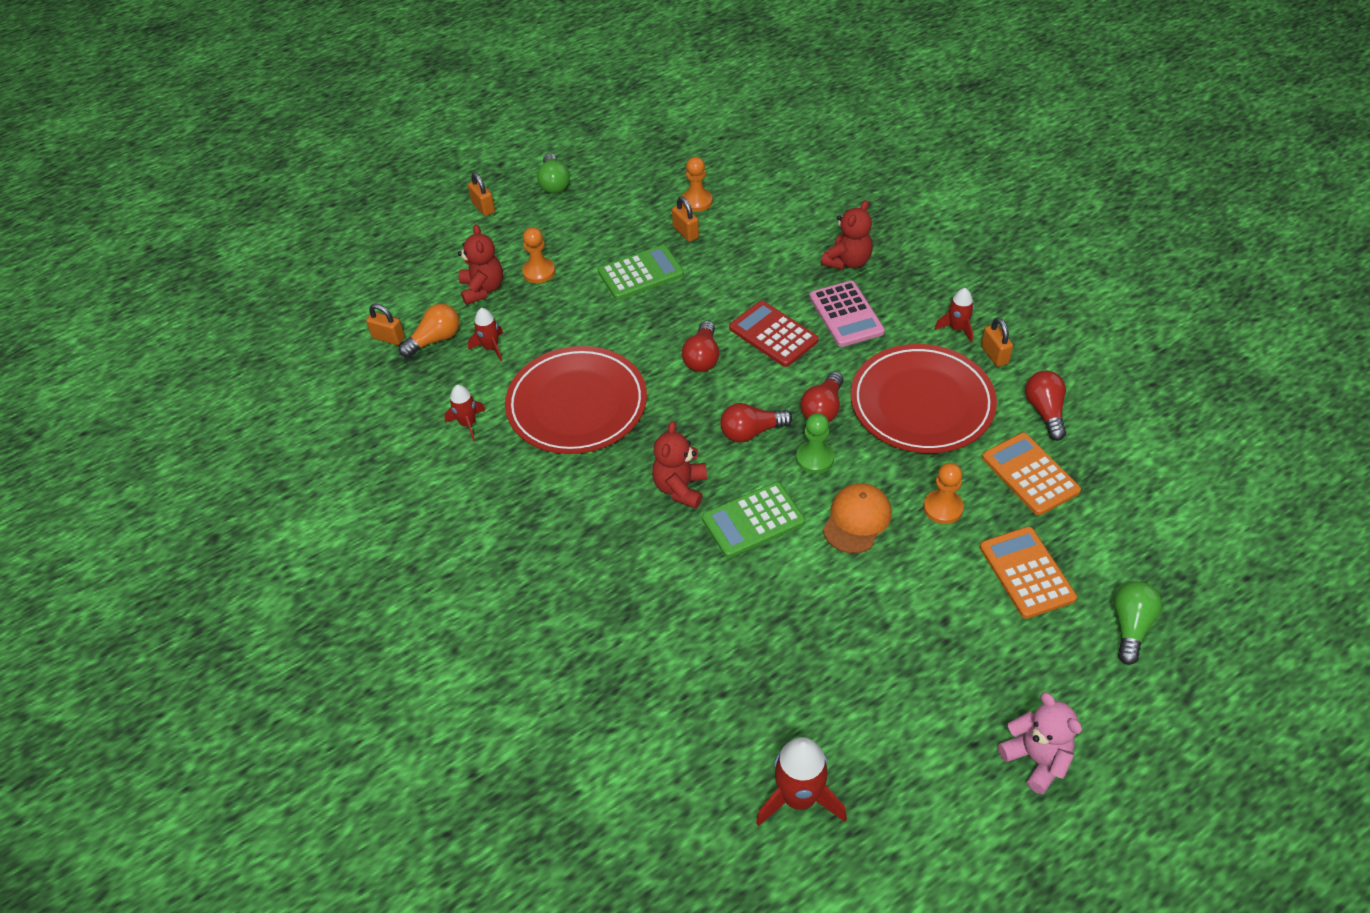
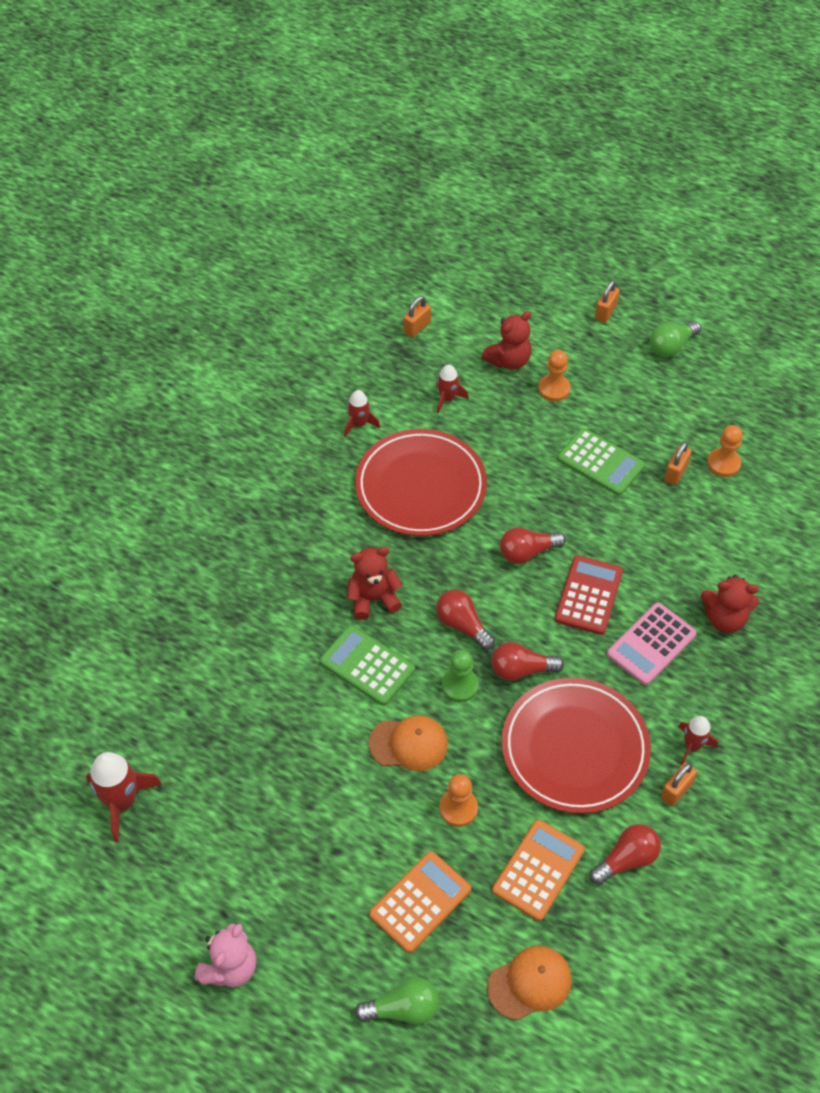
camera: 60 degrees right, 5 degrees up
(388, 338) = (417, 327): orange padlock -> orange padlock turned 45 degrees clockwise
(435, 339) = (433, 358): orange light bulb -> none
(1137, 522) = (530, 983): none -> orange cap

